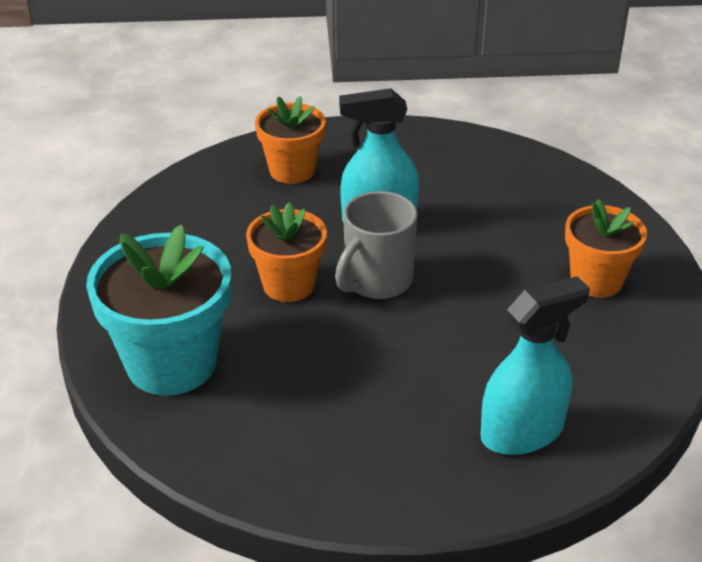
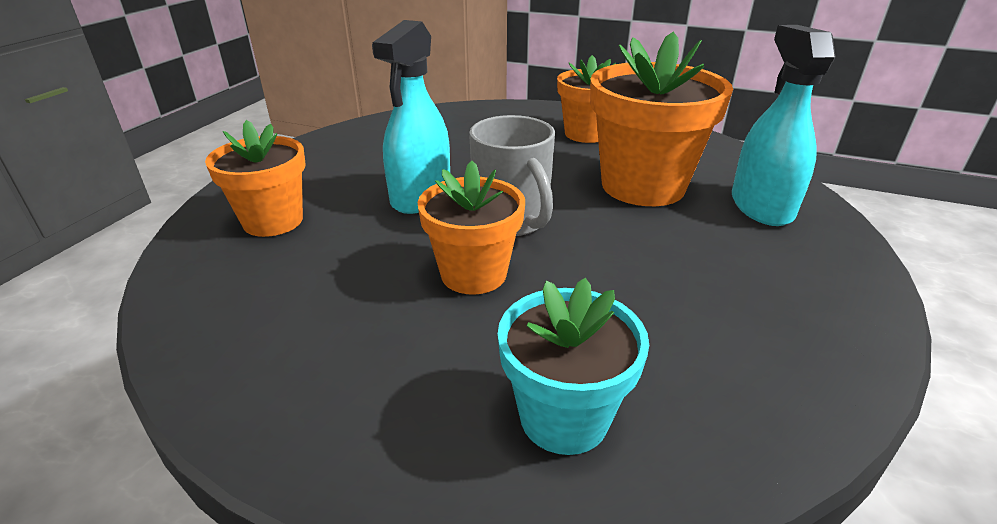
camera: 65 degrees left, 5 degrees down
(171, 363) = (564, 417): turquoise flower pot -> turquoise flower pot, size x0.63
(502, 344) = (643, 186): none -> orange flower pot

